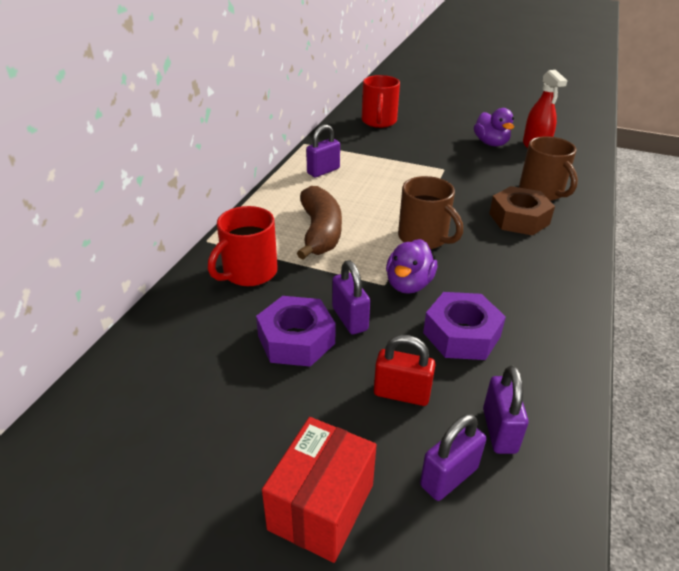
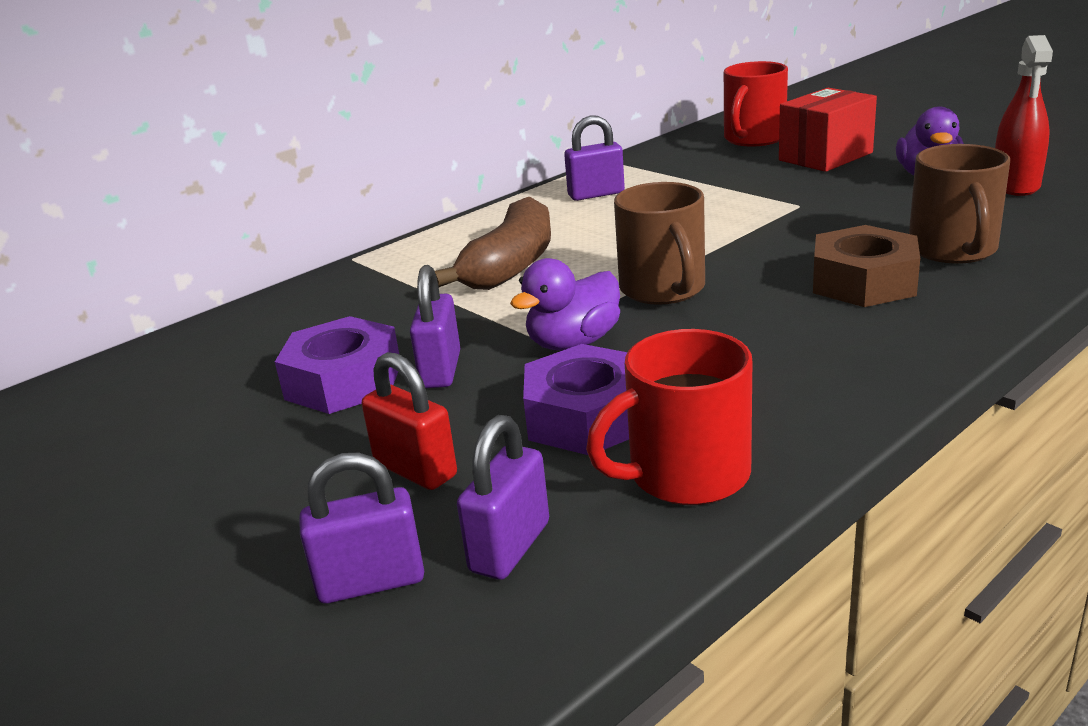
camera: 30 degrees right, 10 degrees down
(248, 272) = (365, 299): red mug -> red mug (685, 475)
(321, 507) = (173, 567): red box -> red box (825, 156)

